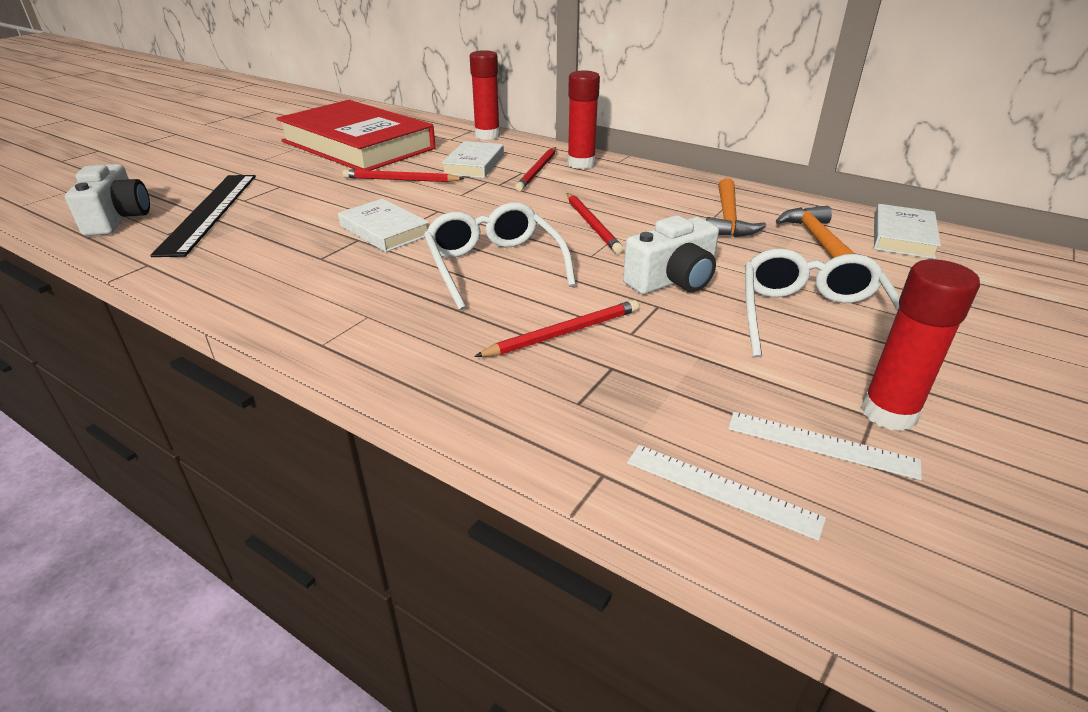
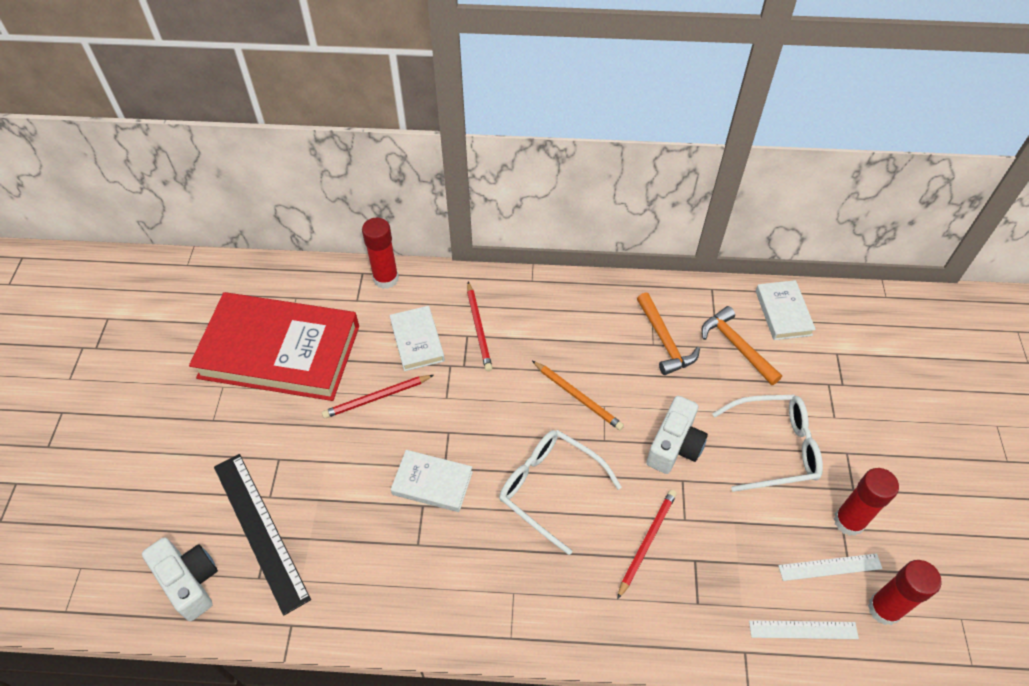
camera: 30 degrees left, 20 degrees up
(581, 164) = (505, 299): red glue stick -> red glue stick (884, 609)
(592, 225) = (578, 396): red pencil -> orange pencil
(812, 319) = (774, 447): white glasses -> white glasses turned 105 degrees clockwise

